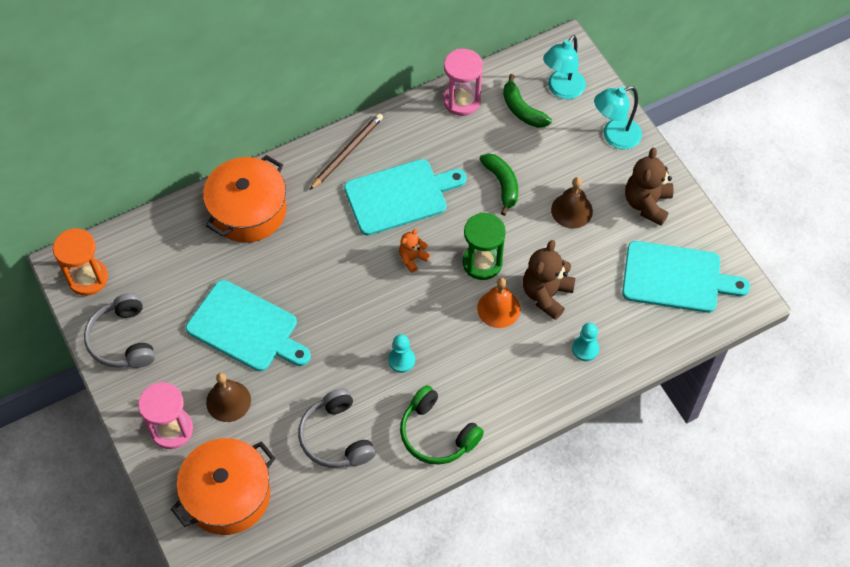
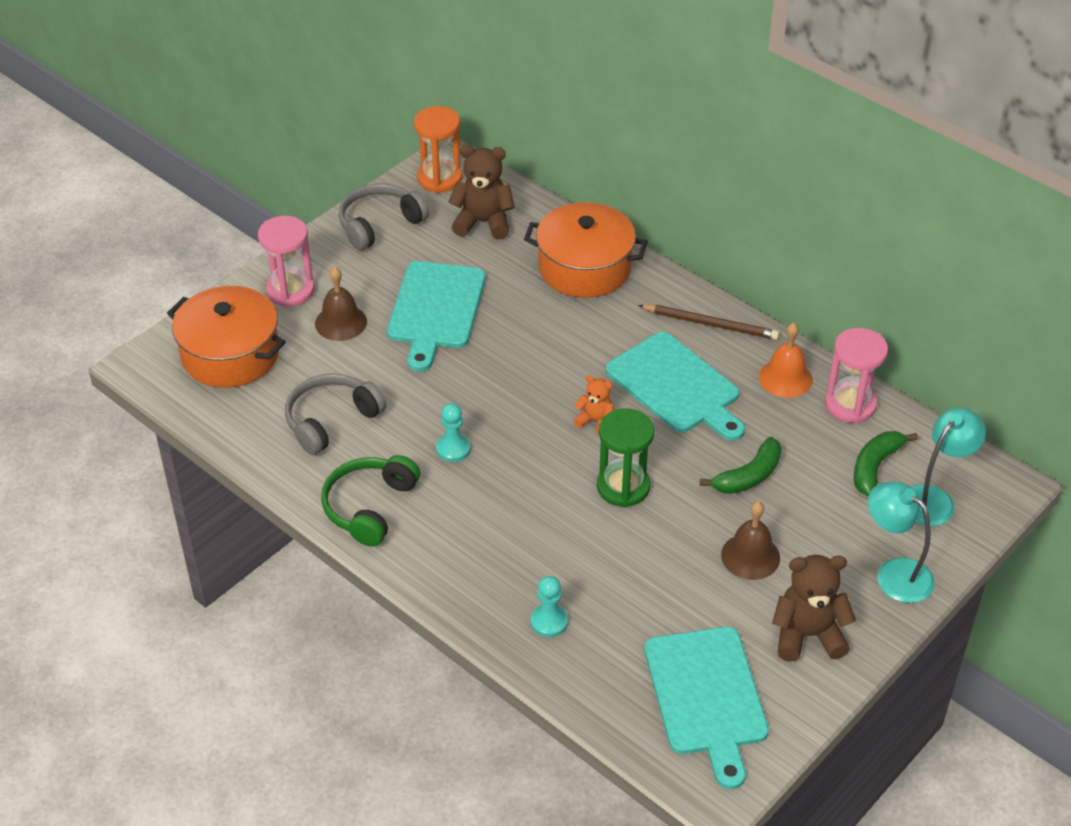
camera: 70 degrees right, 15 degrees down
(498, 308) = (566, 519): orange bell -> orange bell (785, 378)
(546, 294) = (609, 562): brown teddy bear -> brown teddy bear (483, 222)
(562, 90) = (934, 499): turquoise lamp -> turquoise lamp turned 120 degrees clockwise

